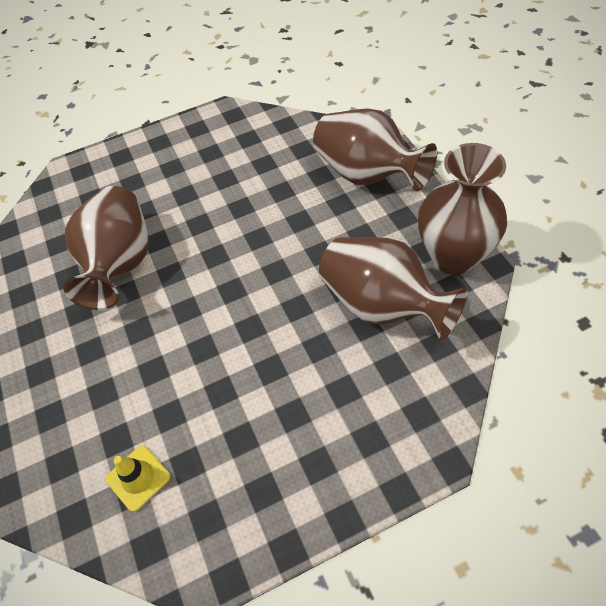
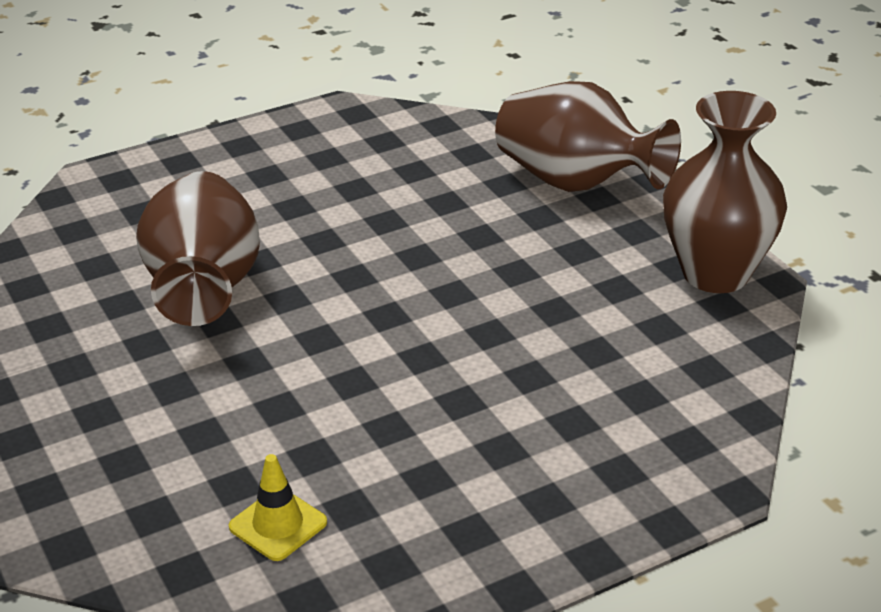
camera: 10 degrees left, 20 degrees down
(382, 305) = (618, 328): brown vase -> none

